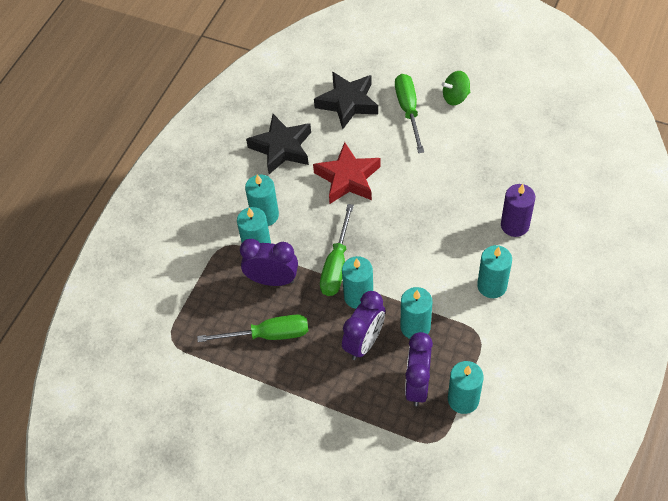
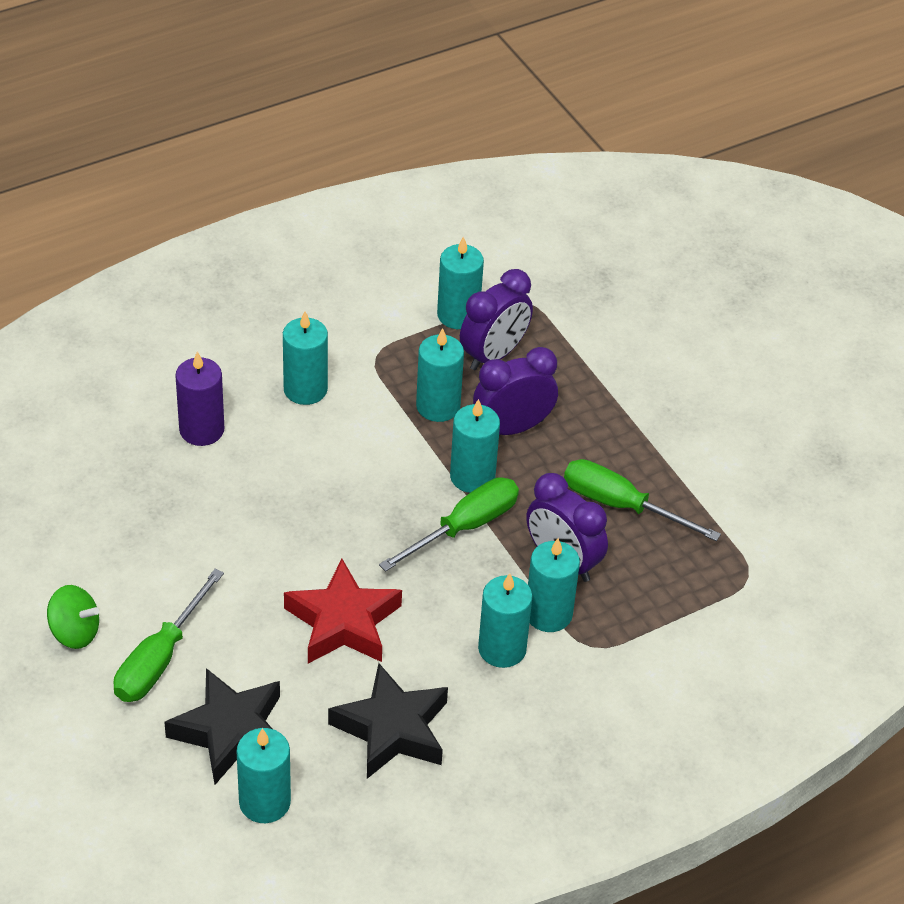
camera: 150 degrees left, 10 degrees down
(306, 87) = (265, 802): none -> turquoise candle

